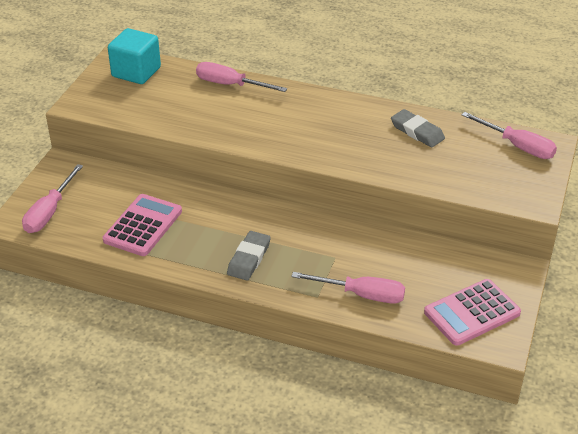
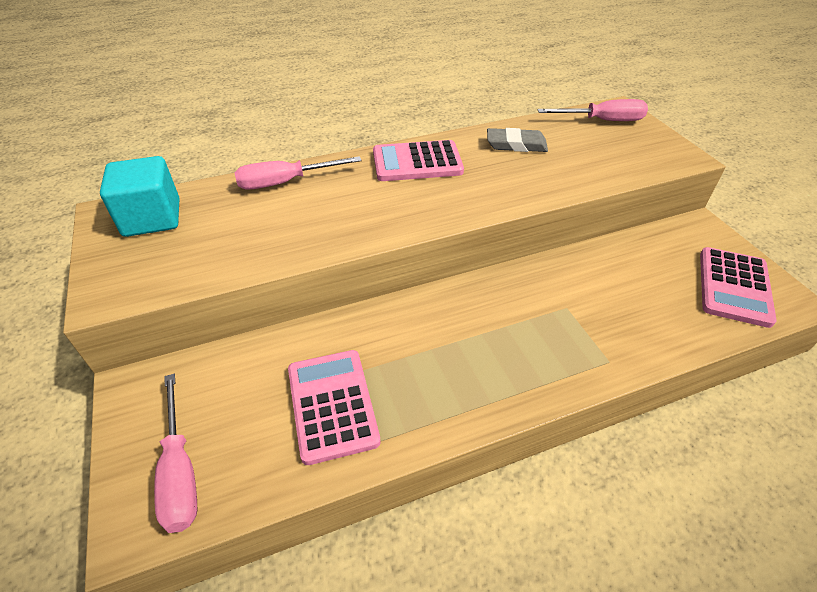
camera: 40 degrees left, 5 degrees up
(249, 258) = (495, 365): grey eraser -> none
(328, 111) = (417, 162): none -> pink calculator
(361, 294) = (639, 331): pink screwdriver -> none

